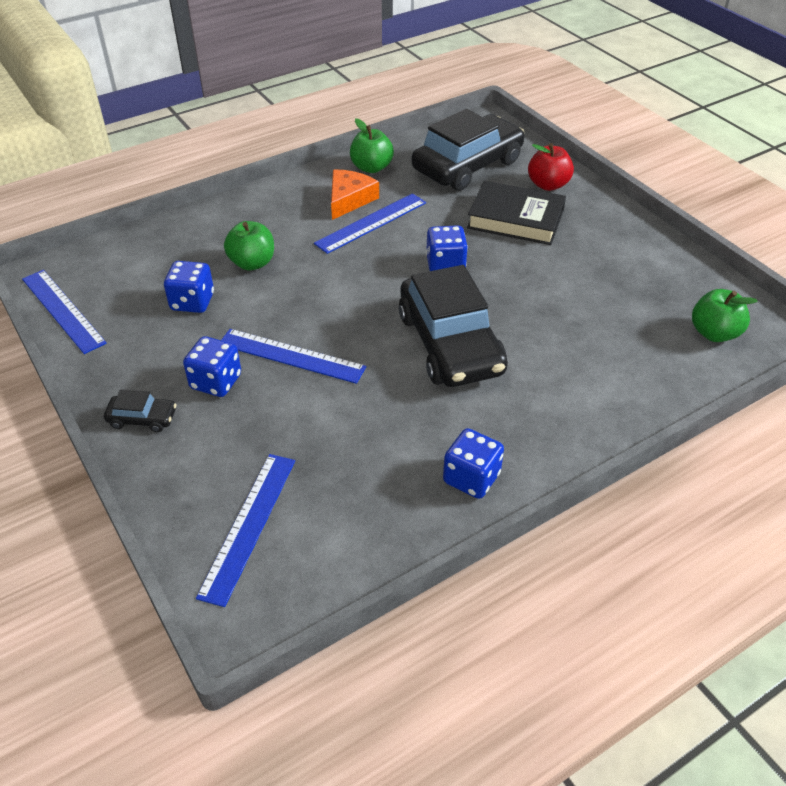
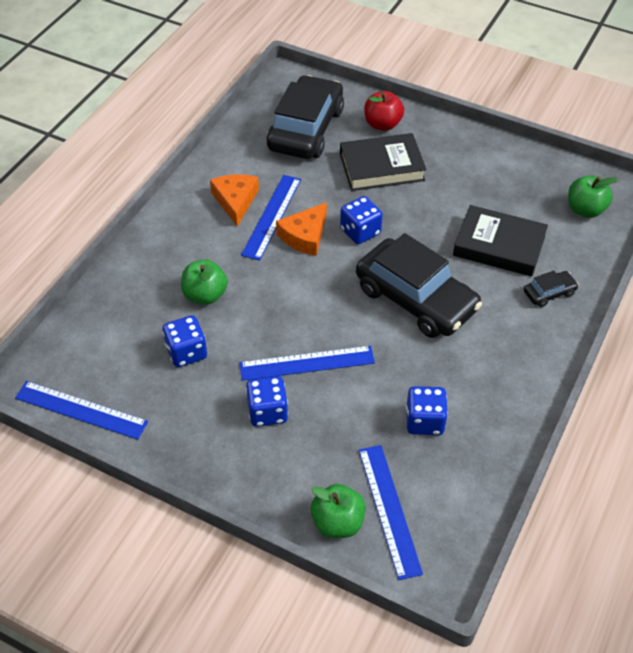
camera: 30 degrees left, 5 degrees up
(142, 418) = (237, 469): black car -> black car (549, 293)
(371, 167) = (228, 162): green apple -> green apple (338, 522)
(388, 249) = (305, 236): none -> orange cheese
(471, 478) = (509, 398): blue dice -> blue dice (424, 421)
(583, 330) = (499, 246): none -> black book

